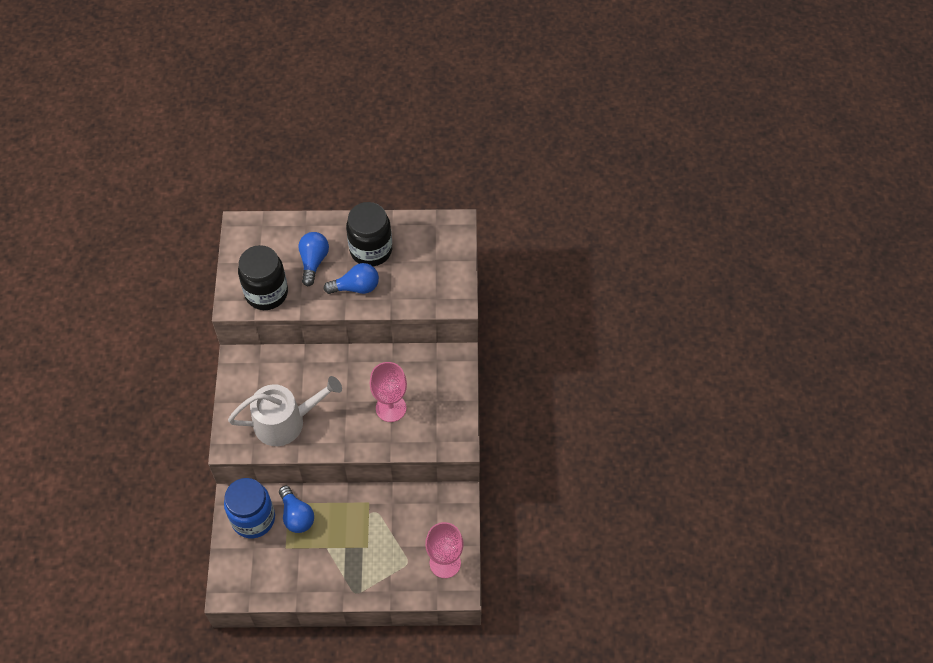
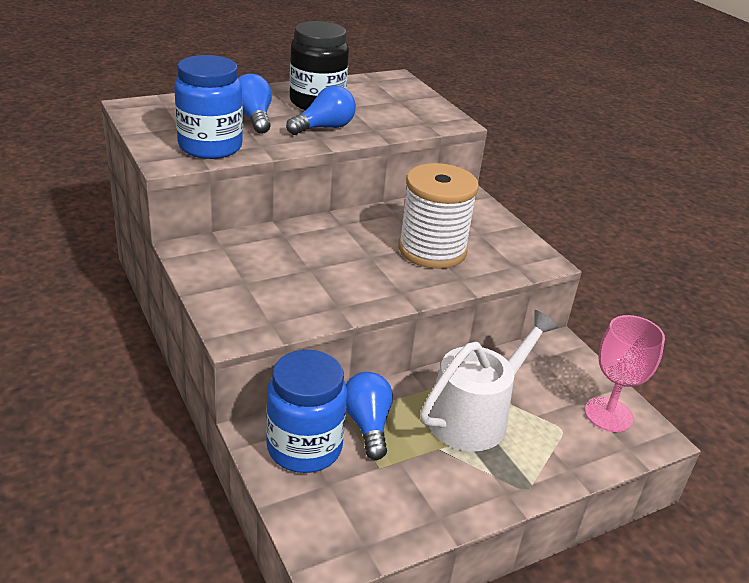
camera: 30 degrees left, 25 degrees down
(266, 293) = (210, 147): black jar -> blue jar
(285, 421) = (303, 291): white watering can -> white watering can (474, 416)
(296, 516) = (367, 425): blue light bulb -> blue light bulb turned 135 degrees counterclockwise
(391, 408) = (432, 250): pink goblet -> white spool

